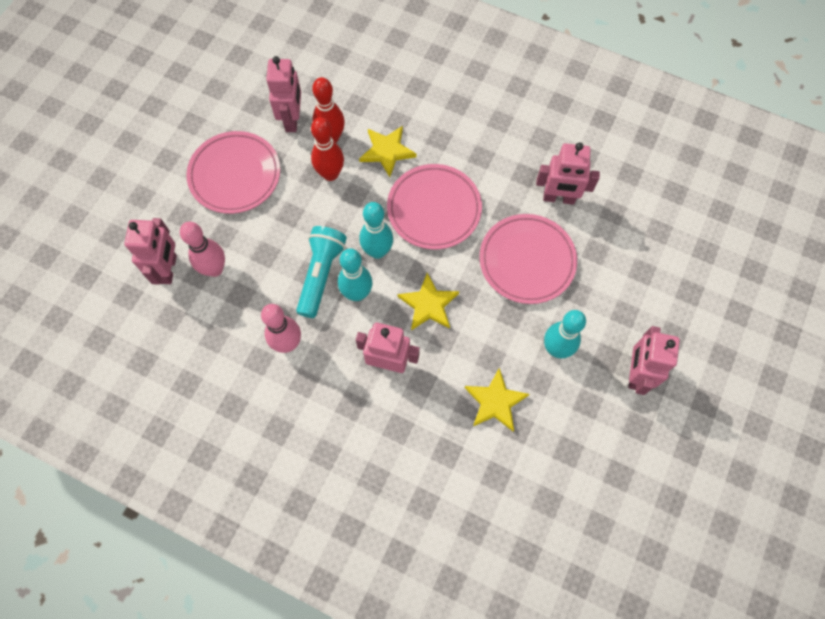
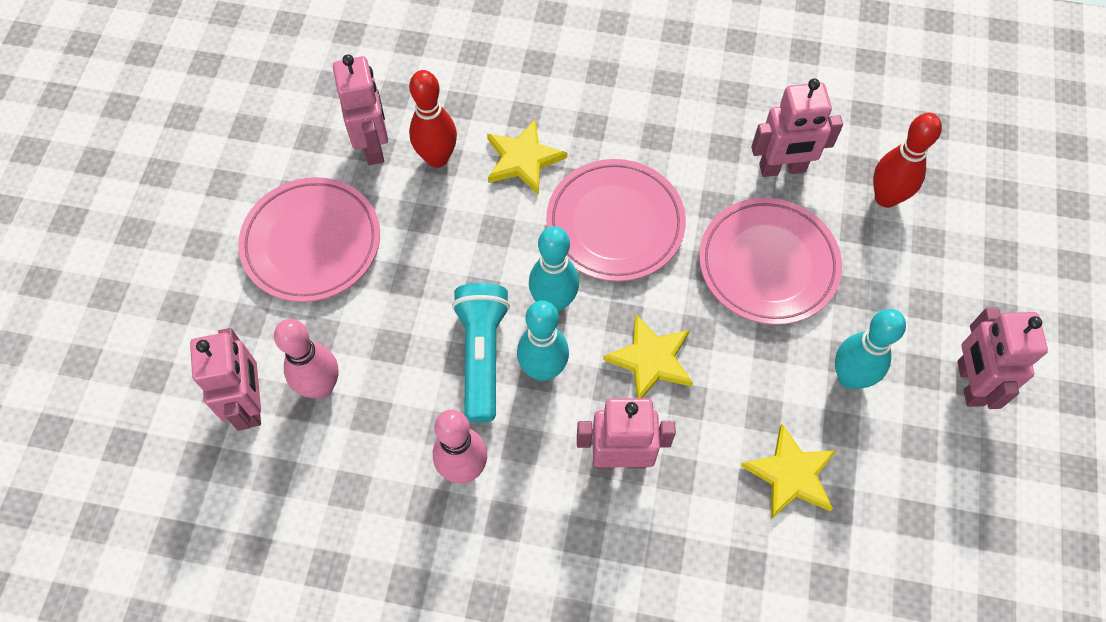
camera: 15 degrees left, 5 degrees down
(330, 174) = (452, 209): red bowling pin -> red bowling pin (886, 198)

